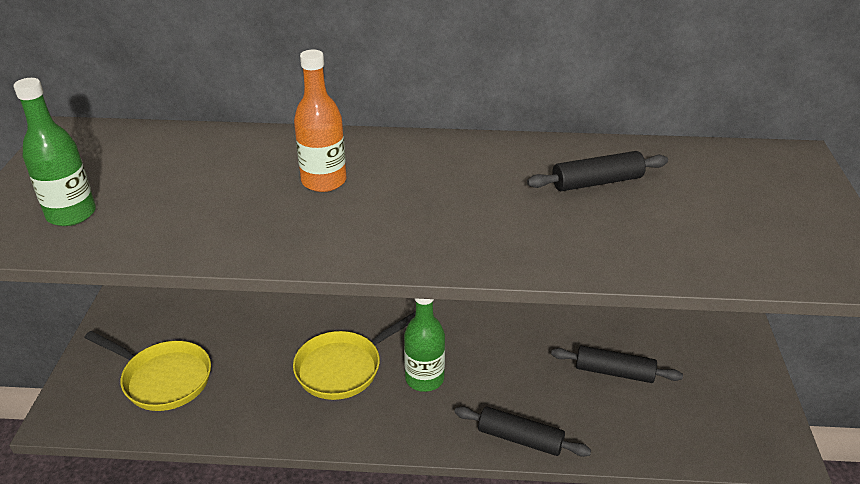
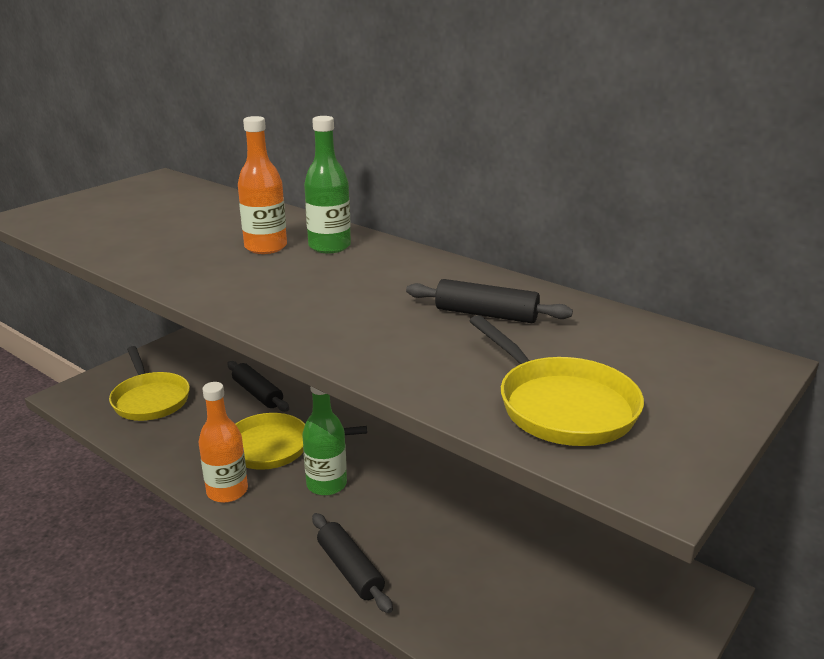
camera: 35 degrees right, 10 degrees down
(71, 214) = (87, 218): green bottle -> green bottle (329, 246)
(348, 428) = (227, 491): none -> orange bottle
(614, 372) = (504, 562): black rolling pin -> black rolling pin (257, 394)
(745, 241) = (561, 406): none -> yellow pan

